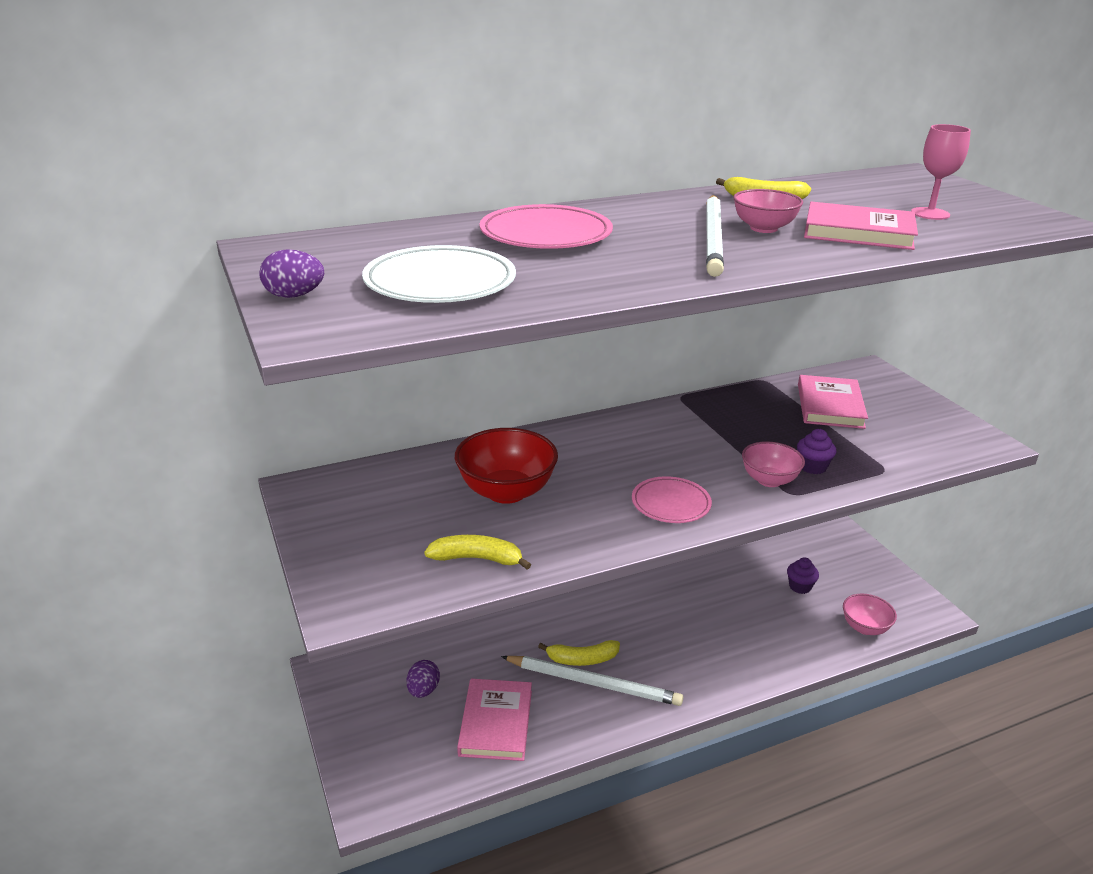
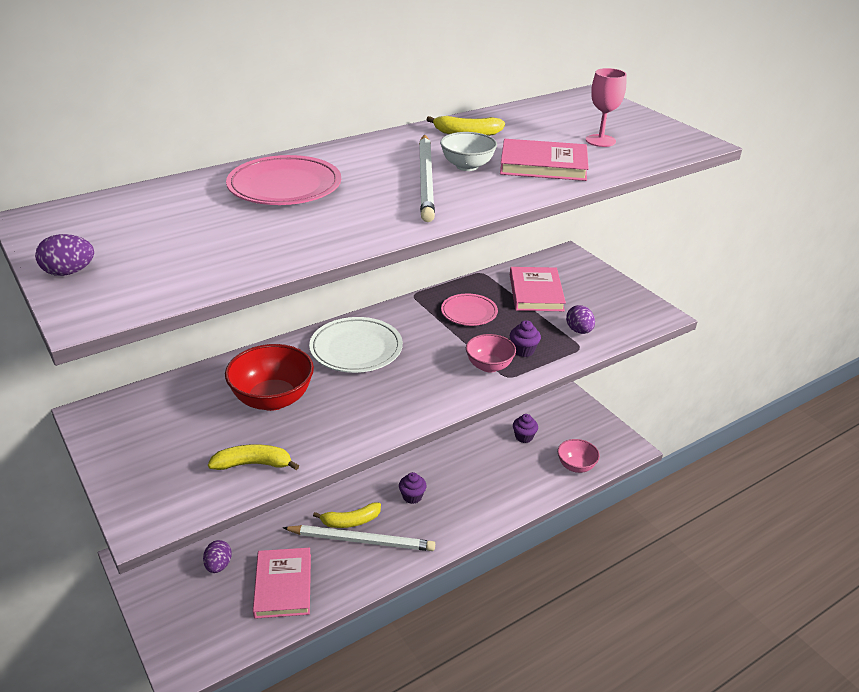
camera: 10 degrees left, 5 degrees up
(440, 283) = (197, 247): white plate -> white plate (356, 349)
(658, 640) = (412, 496): none -> purple cupcake
(671, 504) = (410, 396): pink plate -> pink plate (469, 312)
(763, 228) = (467, 166): pink bowl -> white bowl
(884, 451) = (579, 331): none -> purple egg

